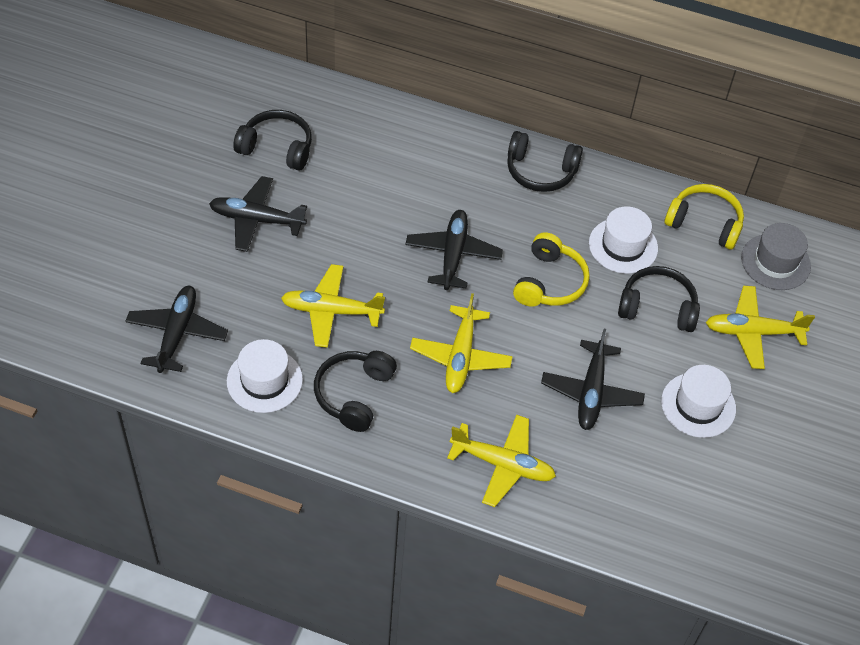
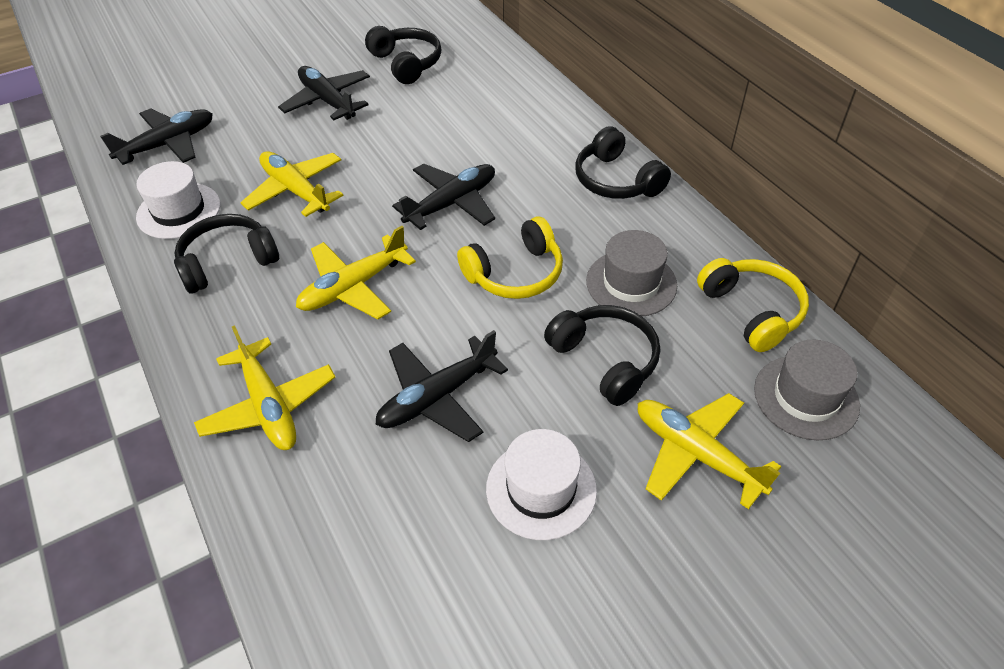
camera: 45 degrees right, 5 degrees down
(623, 246) = (631, 283): white hat -> grey hat

